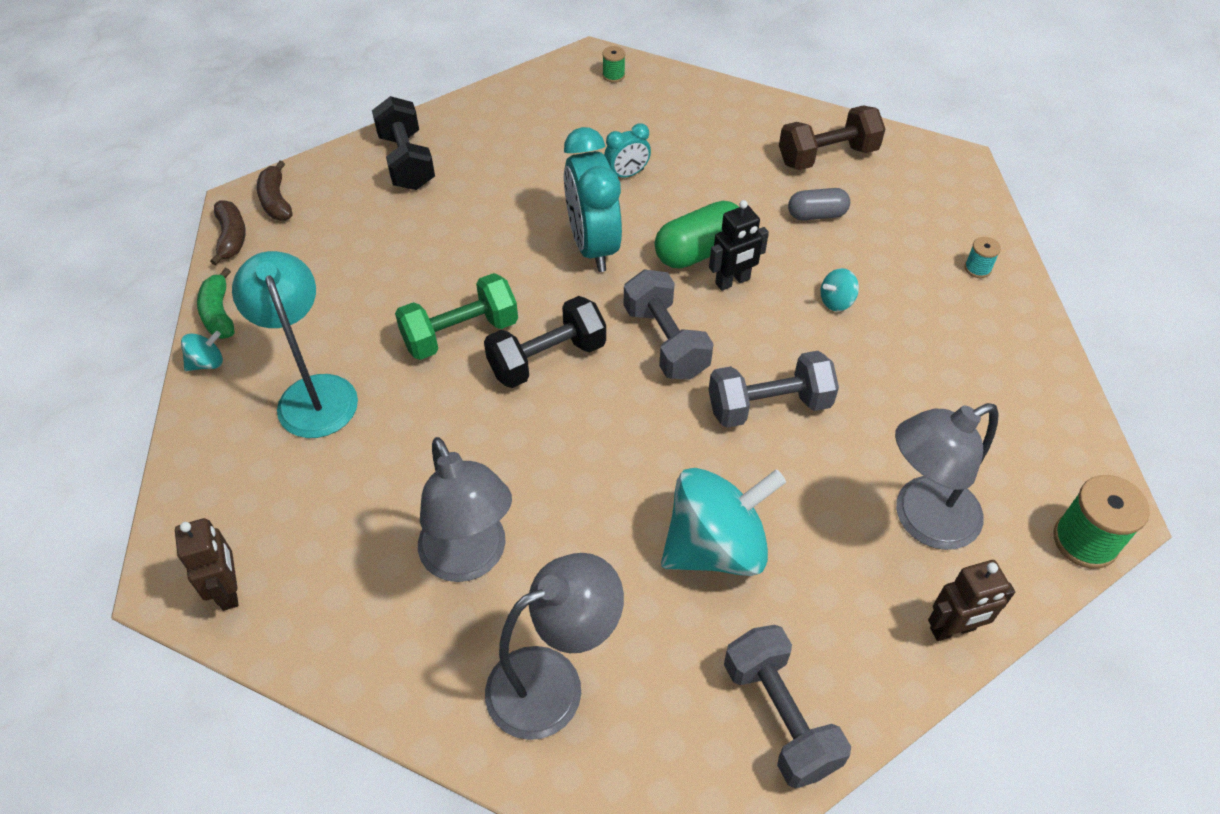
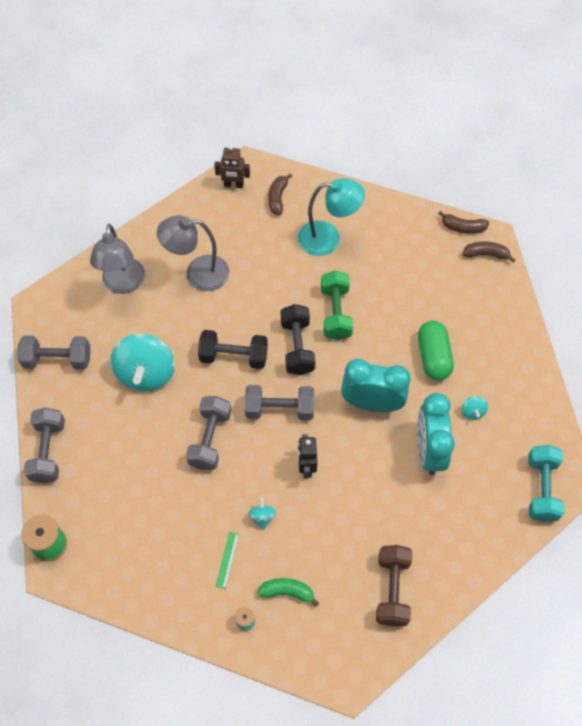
camera: 115 degrees right, 10 degrees up
(207, 363) = (371, 200): turquoise spinning top -> turquoise spinning top (472, 412)
(219, 314) = (404, 211): green banana -> green banana (287, 592)
(242, 501) = (277, 198): none -> brown banana
(407, 162) = (495, 330): black dumbbell -> black dumbbell (234, 356)
(613, 76) = (541, 489): green spool -> turquoise dumbbell
(627, 174) = (429, 450): turquoise clock -> turquoise clock, size x2.02
(699, 251) = (340, 460): green capsule -> green capsule (433, 357)
(816, 215) = (339, 548): grey capsule -> none
(921, 316) = (227, 560): none -> green ruler
(922, 520) = (105, 473): grey lamp -> none
(953, 629) = (48, 451): brown robot -> grey dumbbell

